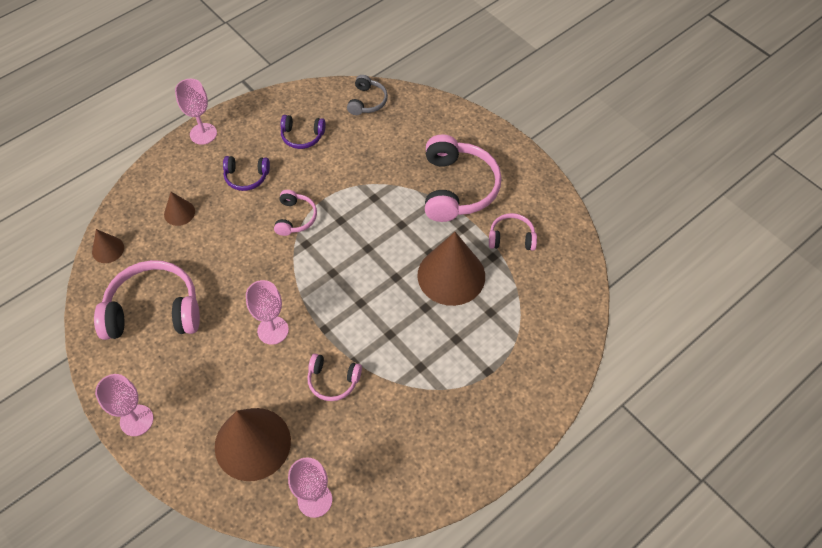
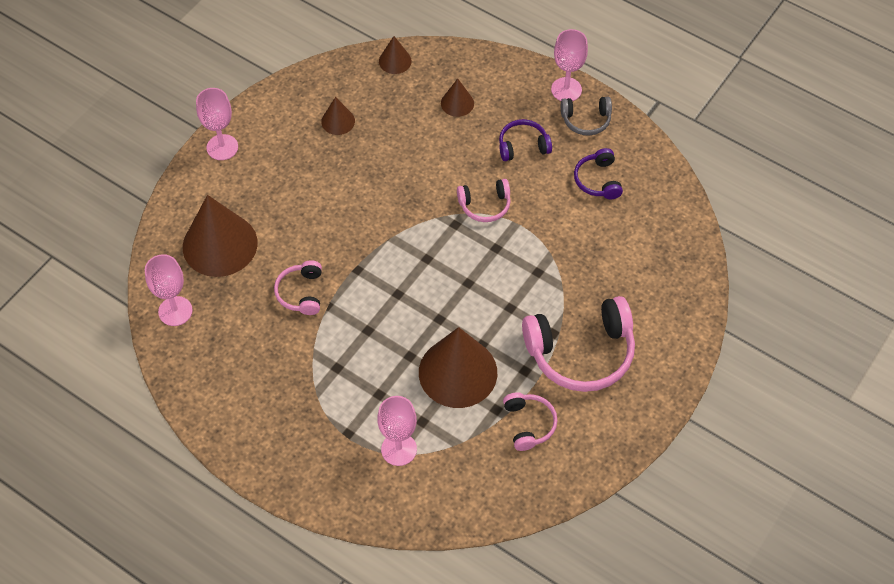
camera: 75 degrees right, 0 degrees up
(154, 310) = (338, 121): pink headphones -> brown cone
(246, 177) = (523, 146): purple headphones -> purple headphones turned 90 degrees clockwise
(273, 330) = (343, 225): pink goblet -> pink goblet (399, 449)
(367, 101) = (675, 229): grey headphones -> grey headphones (586, 120)

